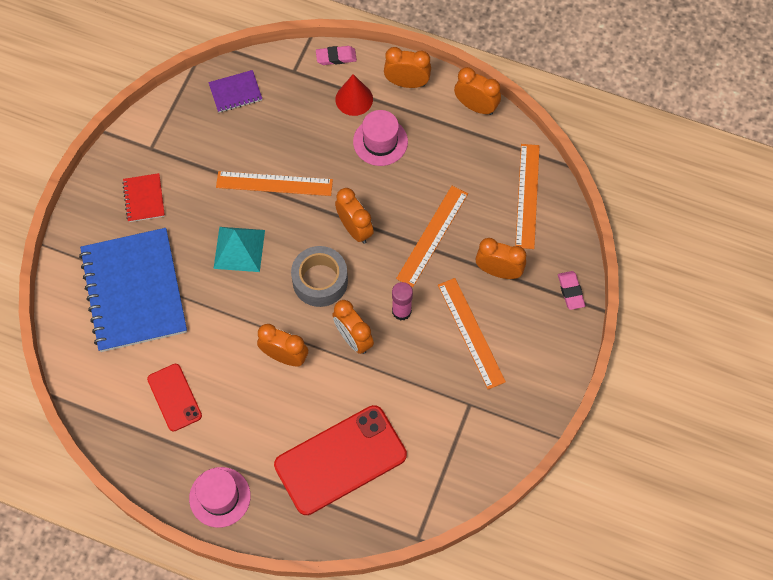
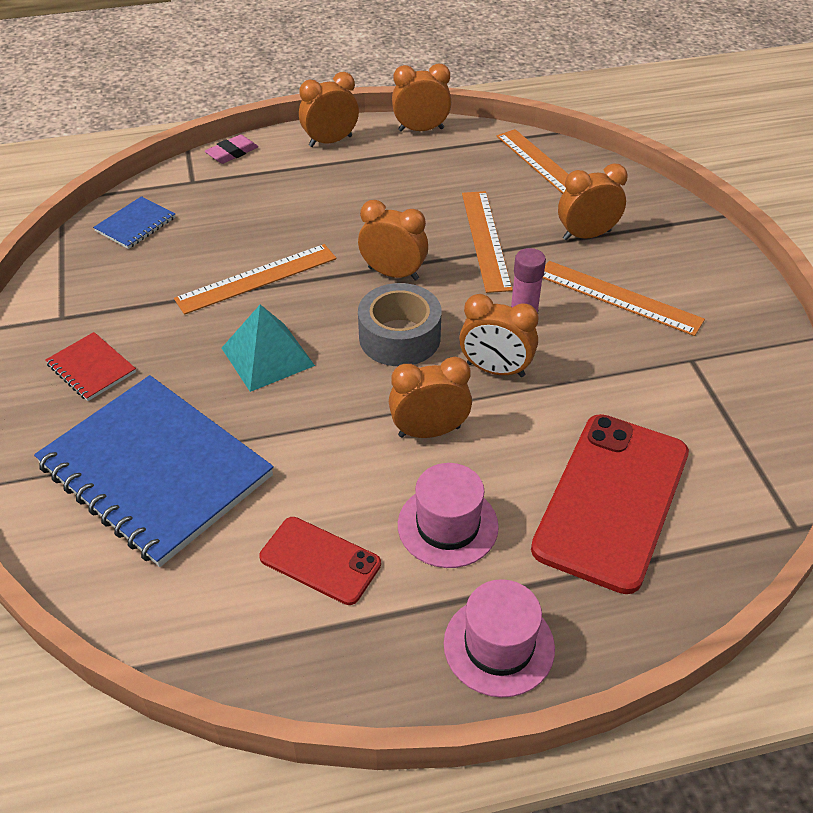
camera: 35 degrees left, 20 degrees down
(235, 92) = (135, 224): purple notebook -> blue notebook
(354, 99) = (284, 175): red cone -> none
(380, 141) = (348, 194): pink hat -> pink hat (447, 525)
(570, 291) = (675, 217): pink eraser -> none

